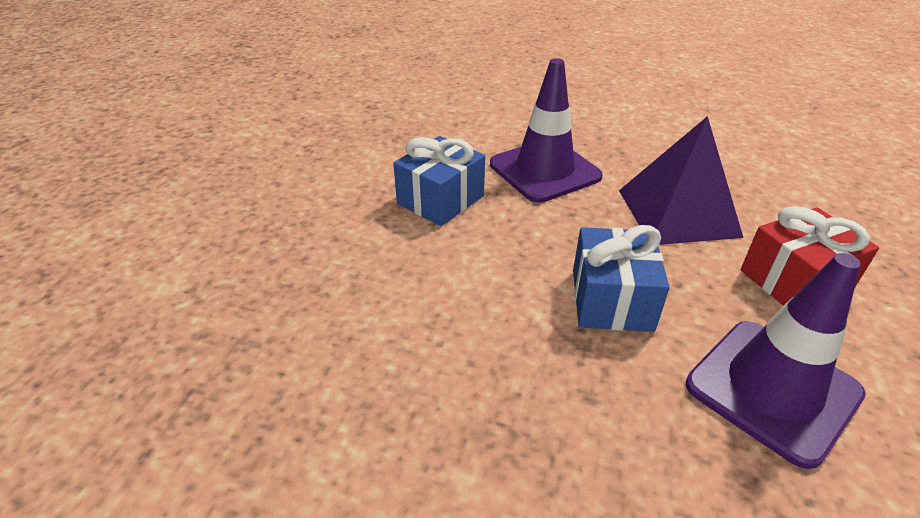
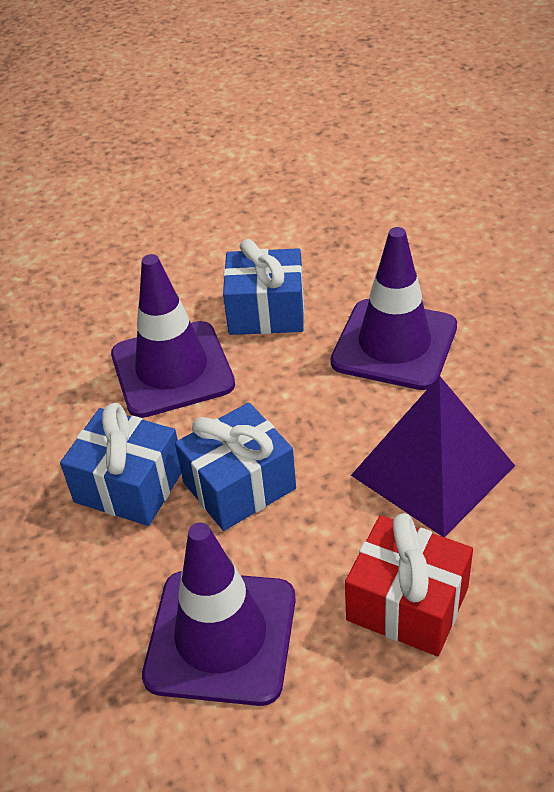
camera: 55 degrees right, 5 degrees up
(440, 271) = (172, 369): none -> purple traffic cone
(550, 361) = (129, 485): none -> blue gift

